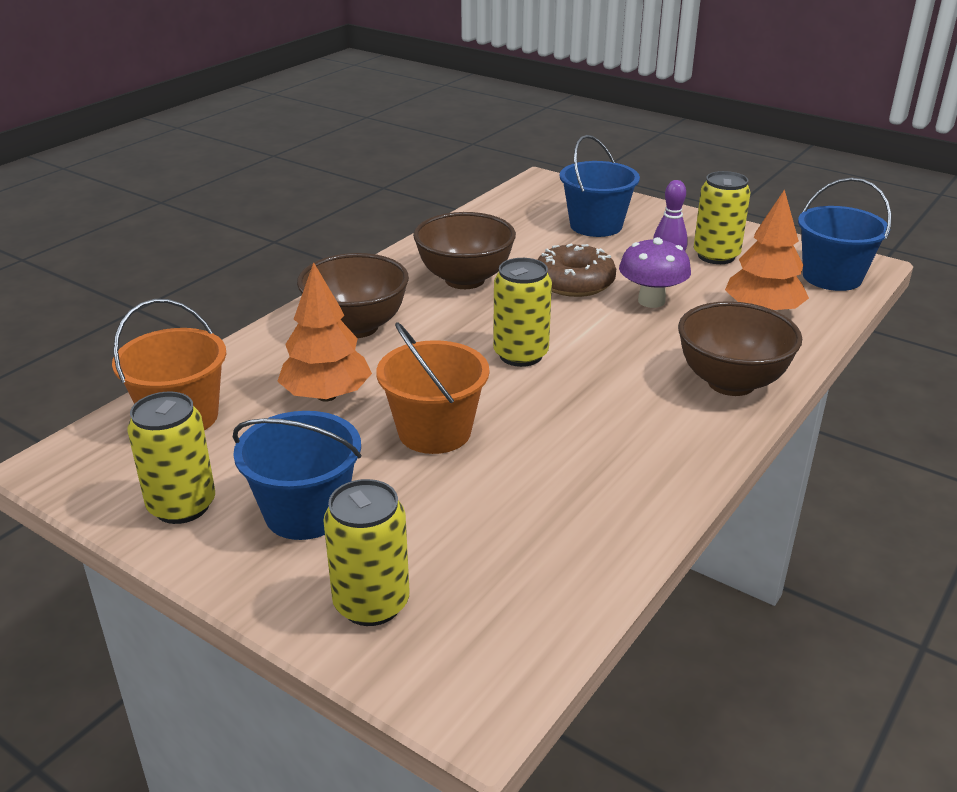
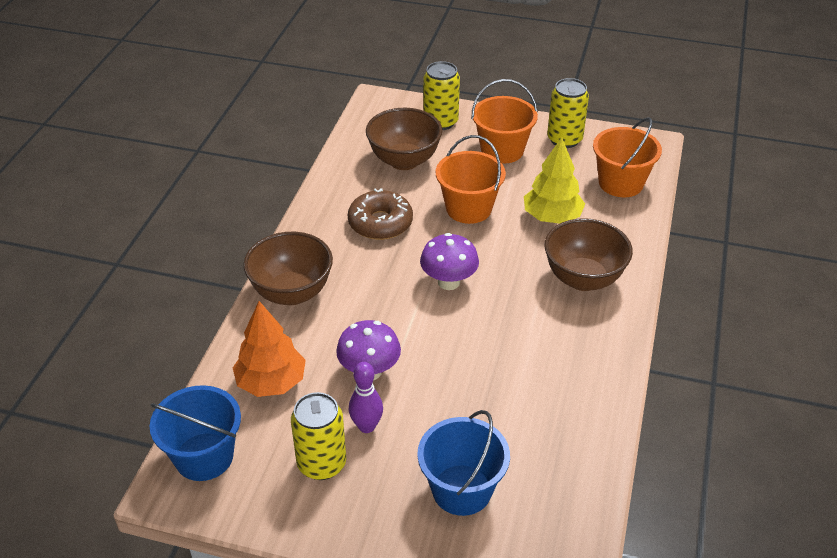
camera: 160 degrees right, 10 degrees up
(305, 512) = (502, 150): blue bucket -> orange bucket
(327, 395) = (552, 217): orange tree -> yellow tree
(465, 280) = (540, 357): brown bowl -> brown bowl (404, 161)
(520, 355) = (448, 282): yellow can -> purple mushroom
(574, 282) = (444, 379): brown donut -> brown donut (380, 223)

